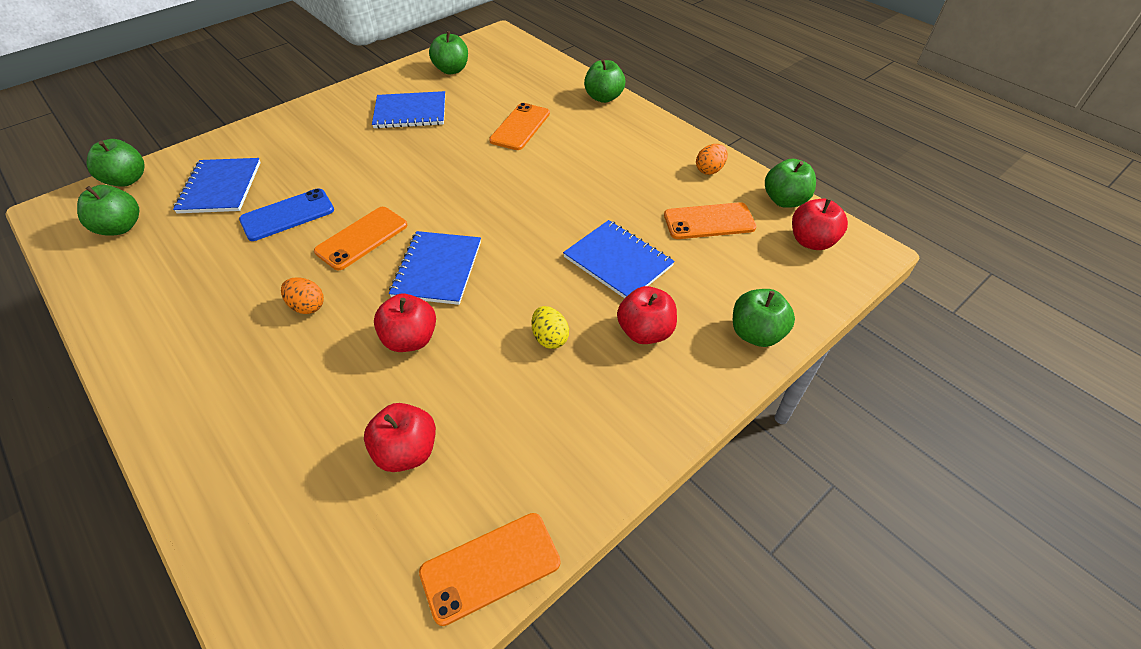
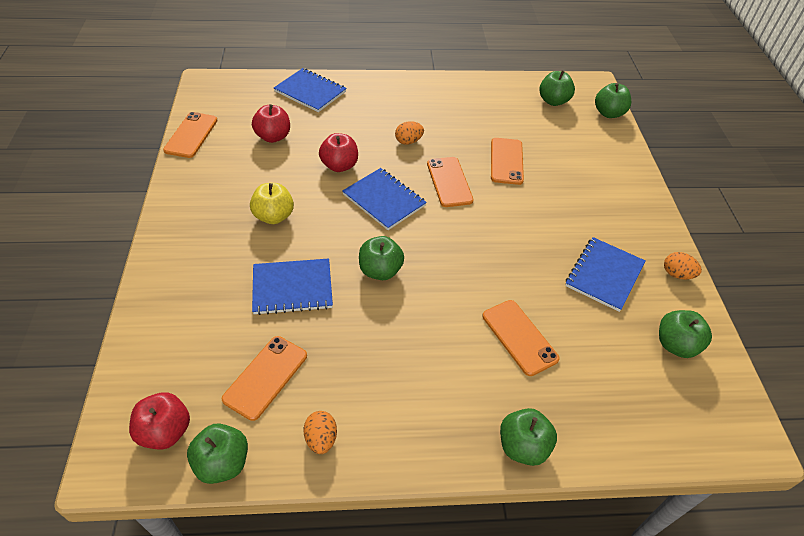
camera: 125 degrees right, 0 degrees up
(220, 187) = (566, 144): blue notebook -> blue notebook (310, 91)
(287, 215) = (506, 161): blue phone -> orange phone
(375, 84) = (676, 274): none -> orange egg
(550, 338) = (274, 216): yellow egg -> yellow apple
(645, 332) = (225, 259): red apple -> none
(756, 334) = (154, 311): green apple -> green apple (380, 271)

